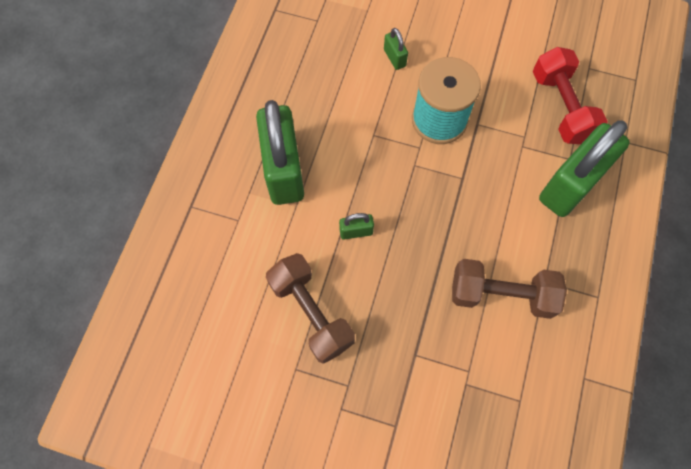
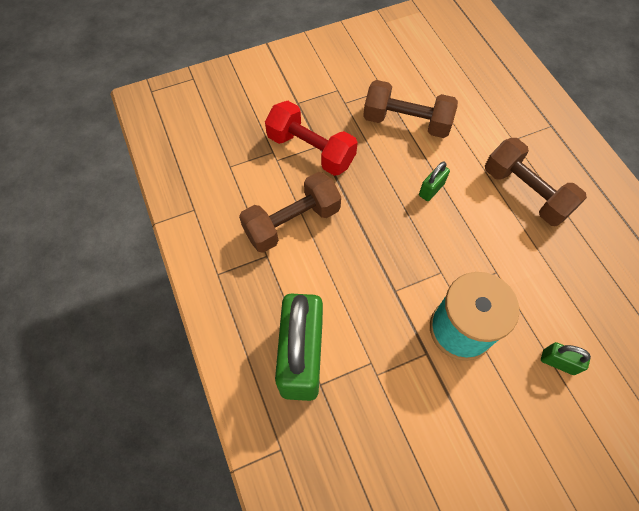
camera: 140 degrees right, 5 degrees down
(284, 170) = (525, 192): green padlock -> brown dumbbell
(561, 107) = (368, 439): red dumbbell -> red dumbbell (311, 150)

